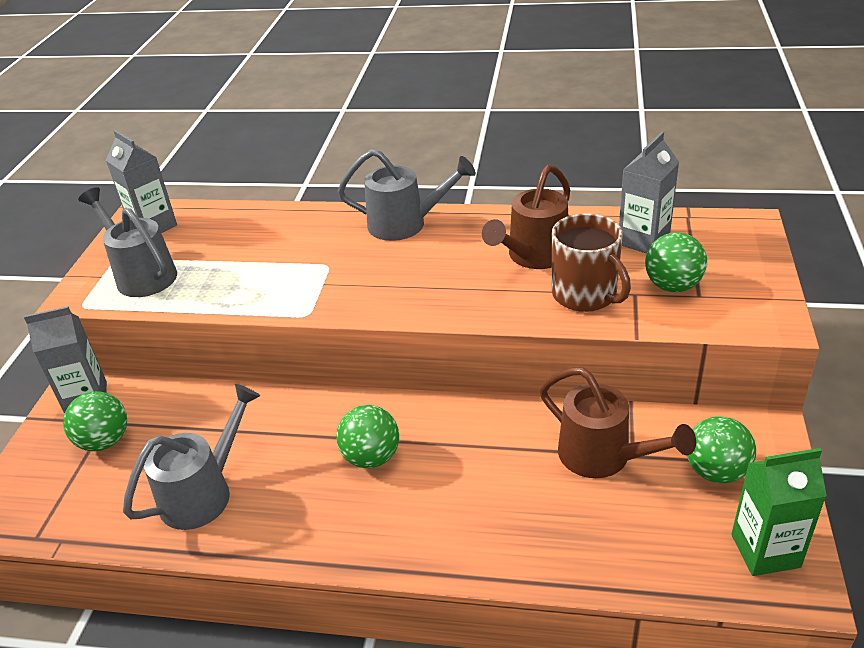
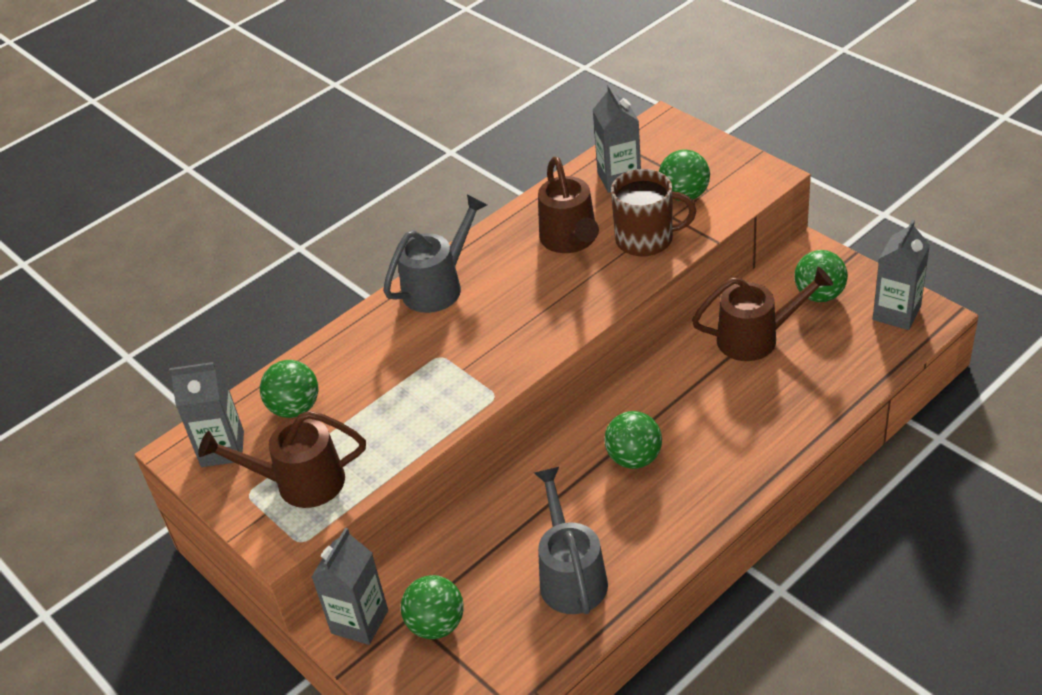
camera: 50 degrees left, 5 degrees up
(141, 274) = (299, 483): grey watering can -> brown watering can
(216, 233) = (295, 408): none -> green ball
(765, 551) = (896, 313): green carton -> grey carton

